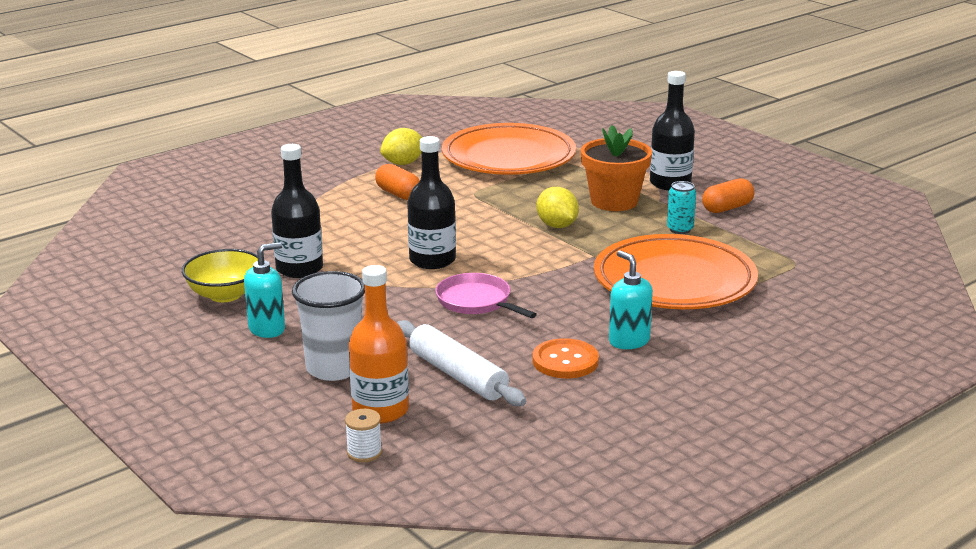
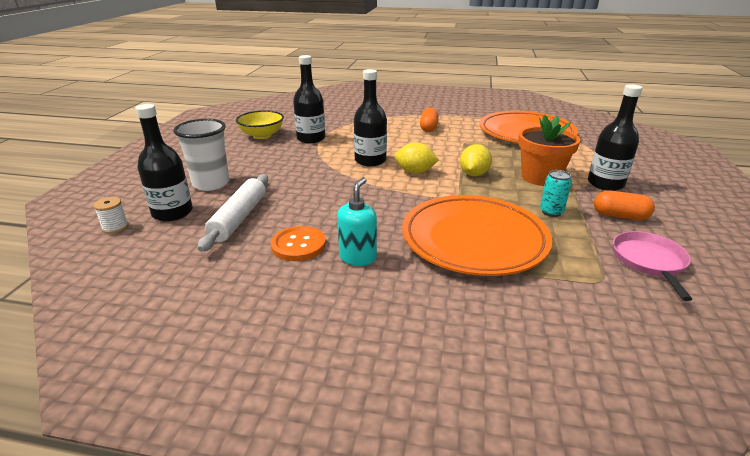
camera: 50 degrees right, 5 degrees up
(267, 329) = (237, 155): turquoise soap dispenser -> none
(380, 410) = (172, 213): orange bottle -> black bottle
(403, 163) = (463, 117): yellow lemon -> yellow lemon (415, 172)
(476, 301) = (339, 189): pink pan -> pink pan (649, 261)

